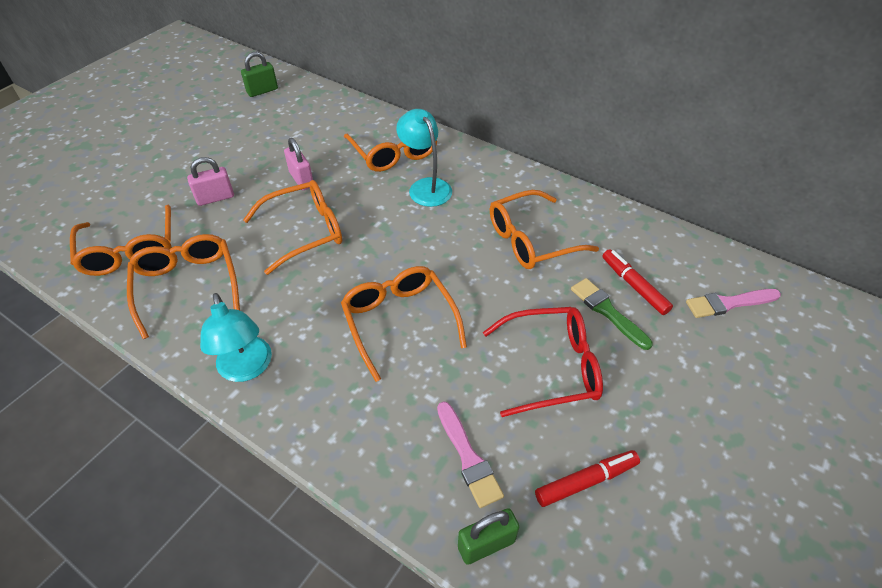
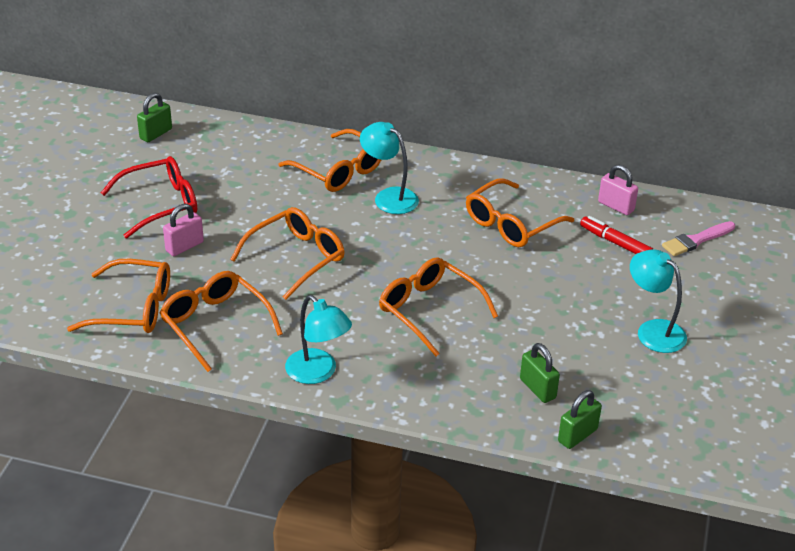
camera: 20 degrees left, 10 degrees down
(130, 251) = (134, 308): orange glasses -> orange glasses turned 45 degrees counterclockwise
(301, 179) = (261, 213): pink padlock -> pink padlock (616, 206)
(468, 457) = (537, 389): pink brush -> green padlock
(552, 367) = (574, 315): red glasses -> red glasses (161, 204)
(586, 481) = (632, 382): red marker -> none
(607, 311) = (601, 266): green brush -> none
(638, 411) = (653, 330): none -> turquoise lamp

